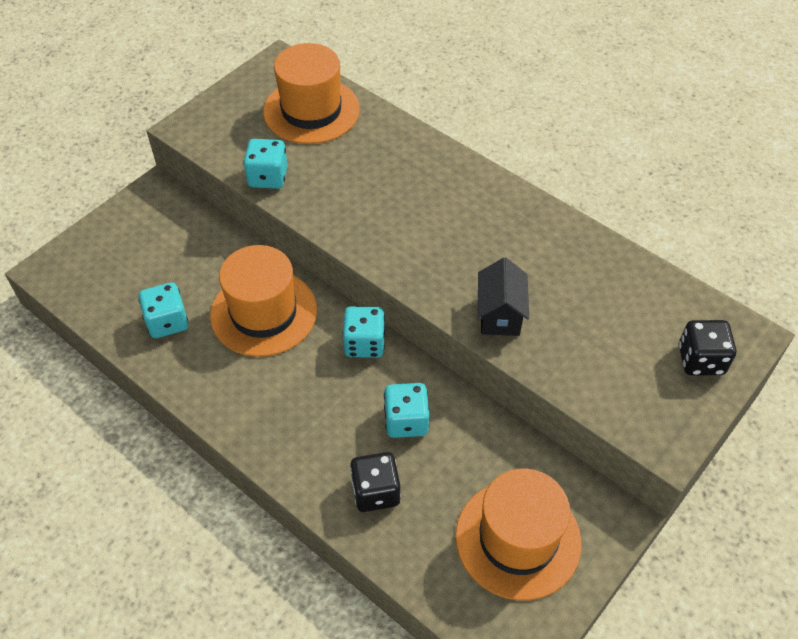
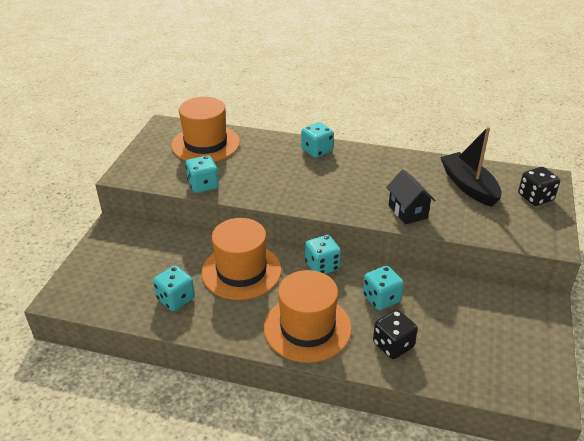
camera: 25 degrees left, 15 degrees down
(447, 170) = (317, 151): none -> turquoise dice
(518, 539) = (499, 336): orange hat -> orange hat (307, 328)
(616, 305) = (469, 186): none -> black boat

